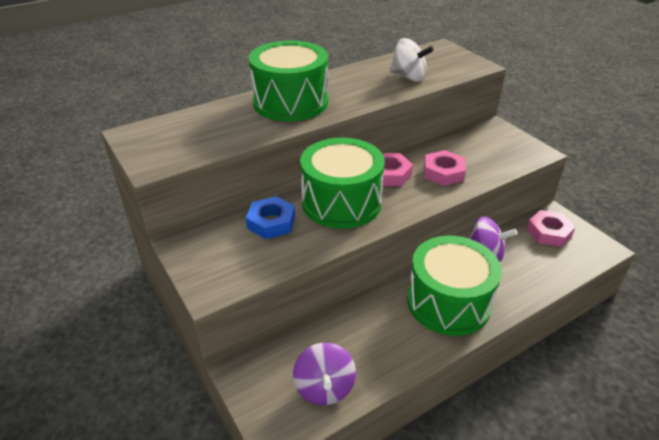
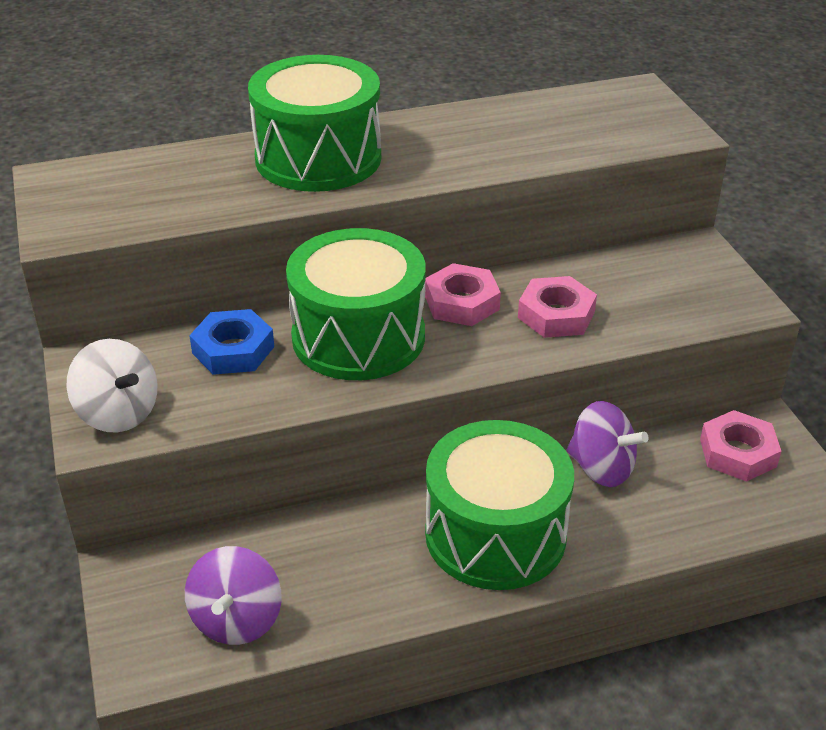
camera: 15 degrees right, 0 degrees up
(408, 77) = (541, 139): white spinning top -> white spinning top (118, 413)

